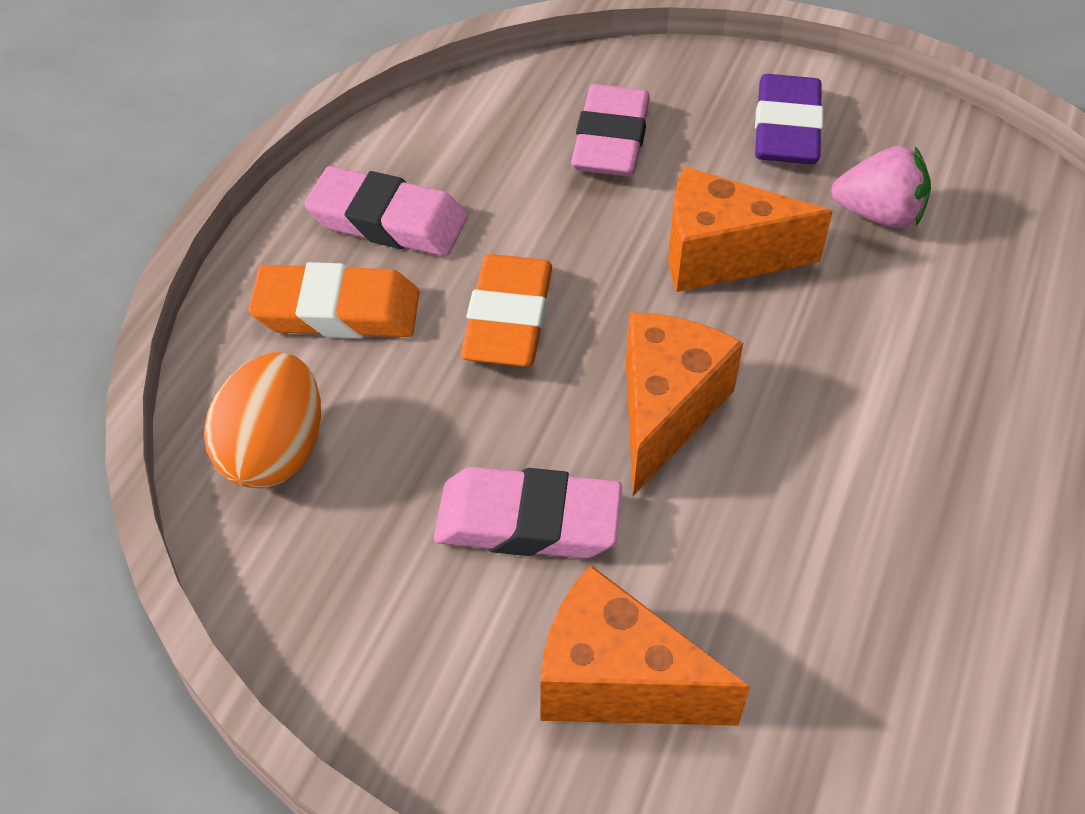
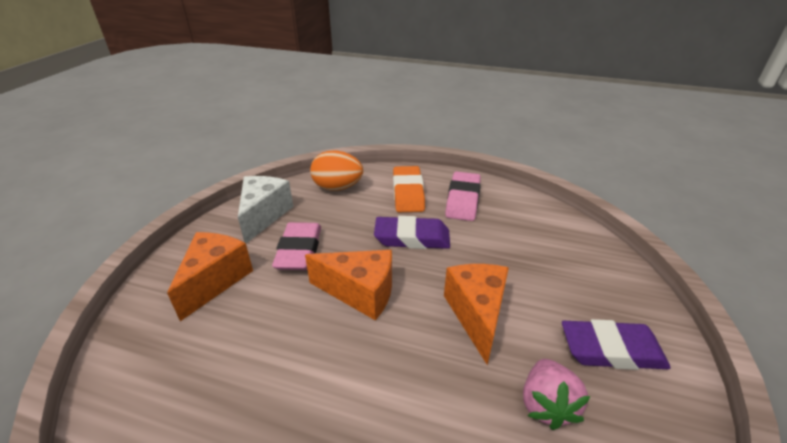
camera: 85 degrees right, 15 degrees down
(372, 614) = (264, 215): none -> white cheese
(508, 319) = (412, 238): orange eraser -> purple eraser
(610, 140) = (553, 266): pink eraser -> none

